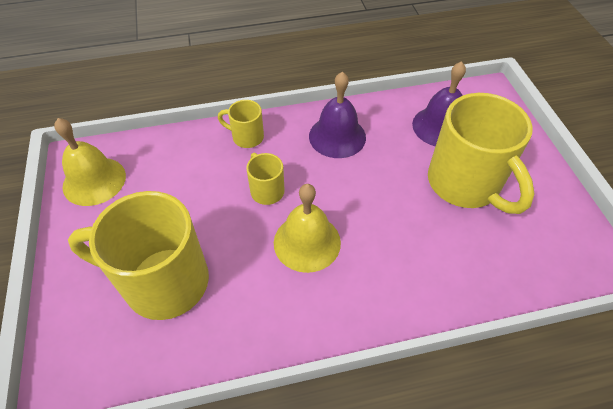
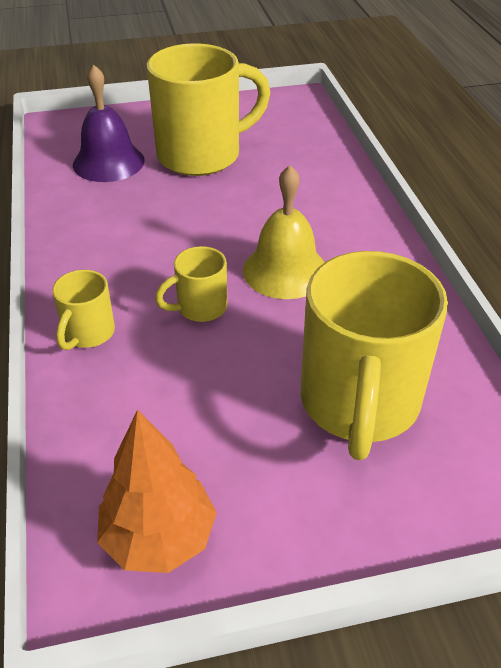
camera: 90 degrees left, 10 degrees down
(94, 181) = (159, 538): yellow bell -> orange tree
(337, 136) = (107, 243): purple bell -> none

